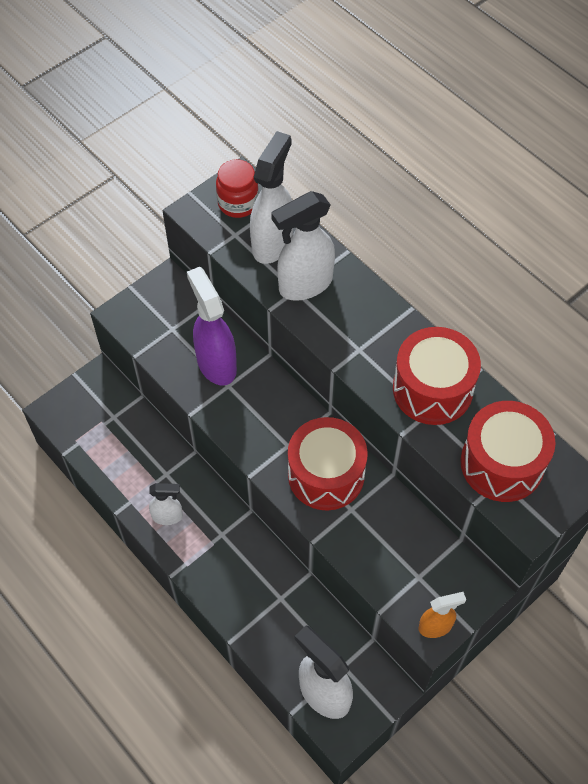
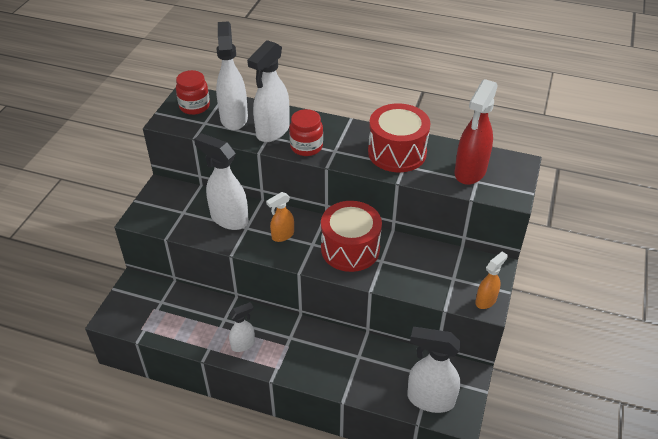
camera: 30 degrees left, 15 degrees down
(216, 363) = (229, 219): purple spray bottle -> white spray bottle
(261, 417) = (282, 235): none -> orange spray bottle
(329, 328) = (306, 147): none -> red jar
(502, 463) = (470, 172): red drum -> red spray bottle

